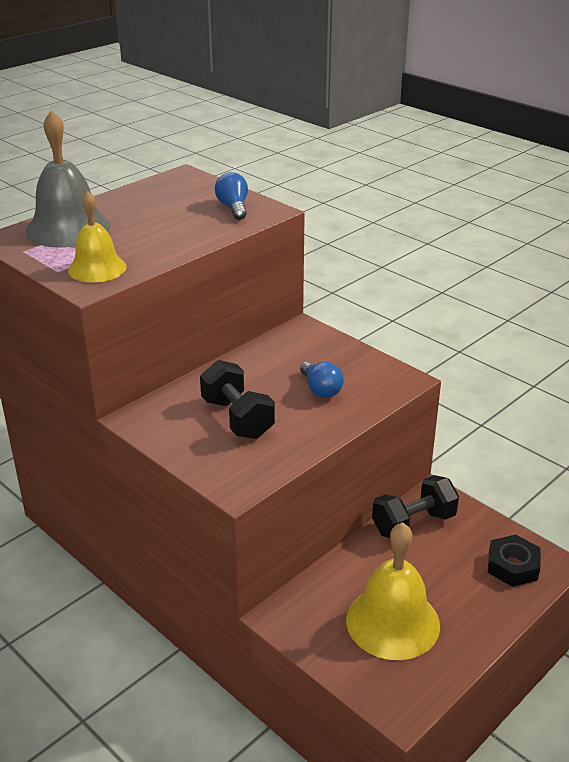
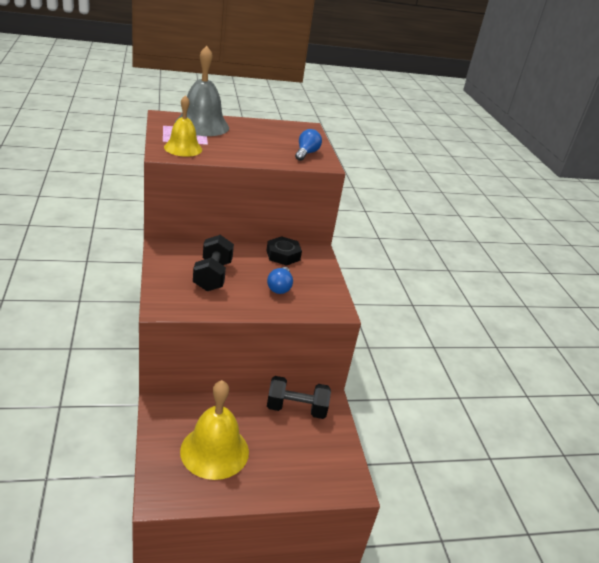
camera: 30 degrees right, 0 degrees up
(512, 566) = (326, 471): black nut -> black nut (283, 255)

